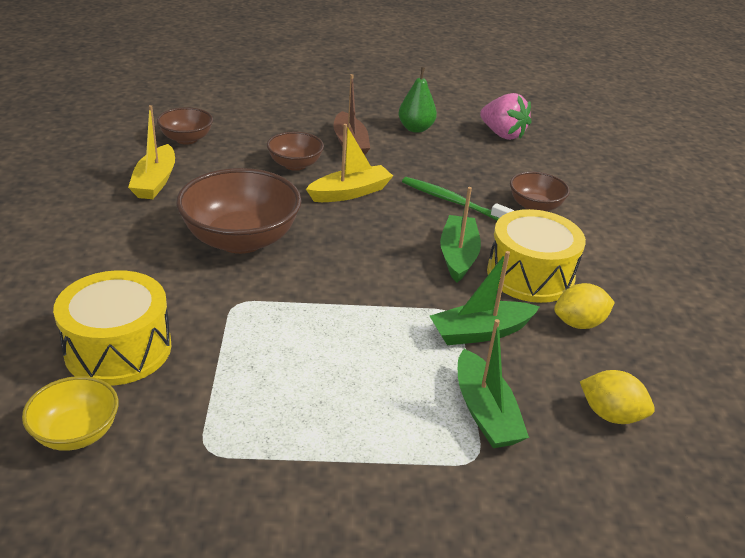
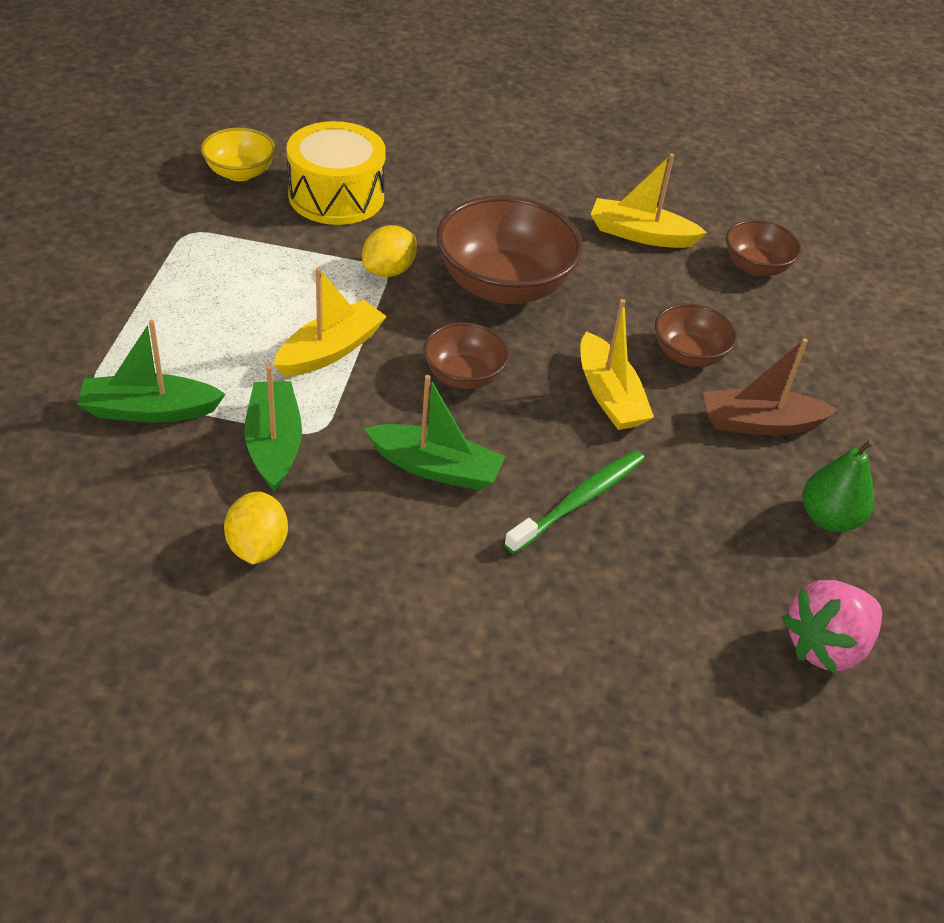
camera: 100 degrees right, 10 degrees up
(359, 319) = (330, 350): none -> yellow boat
(530, 275) = (374, 531): yellow drum -> none
(535, 206) = (556, 603): brown bowl -> brown bowl (464, 376)
(610, 415) = (95, 513): yellow lemon -> yellow lemon (389, 270)

